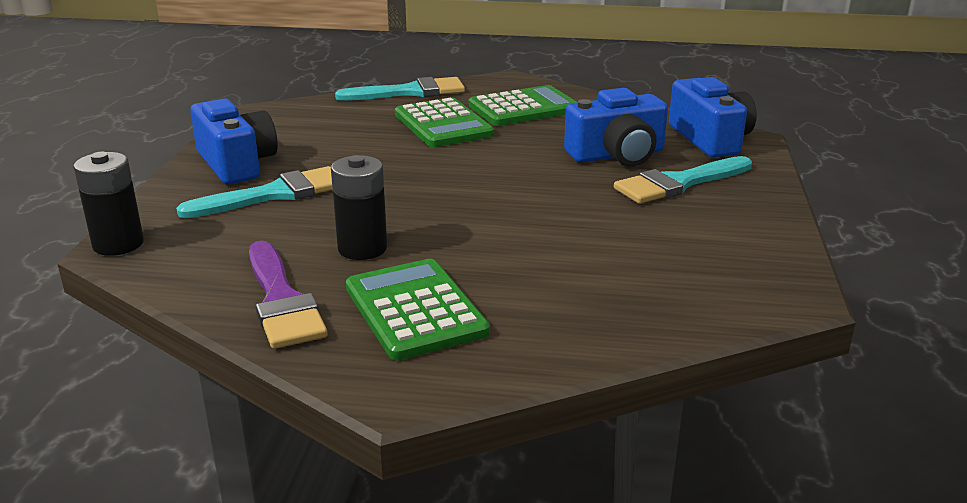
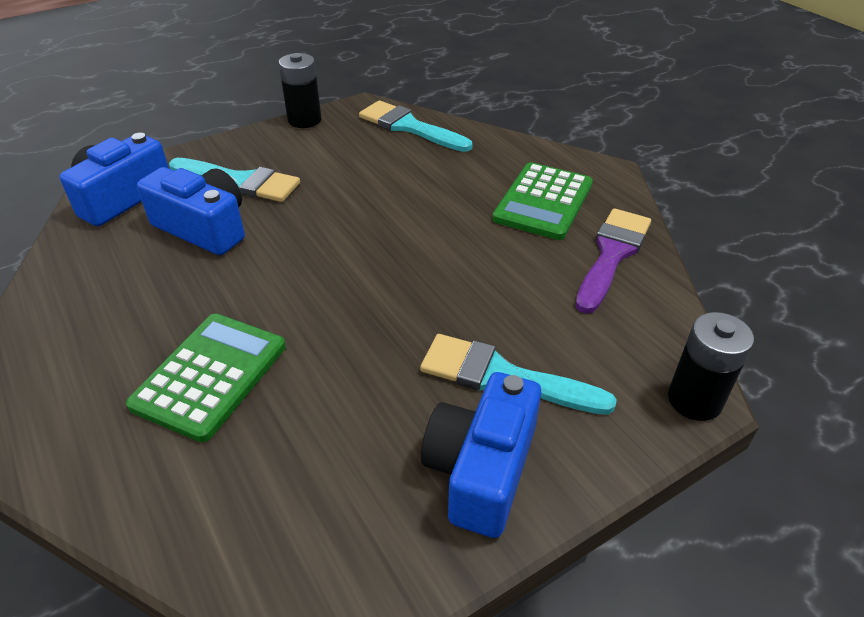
camera: 130 degrees left, 15 degrees up
(362, 248) = (512, 263): black battery -> black battery (304, 120)
(410, 92) = (99, 488): turquoise brush -> turquoise brush (409, 127)
(523, 108) = (103, 342): green calculator -> none

